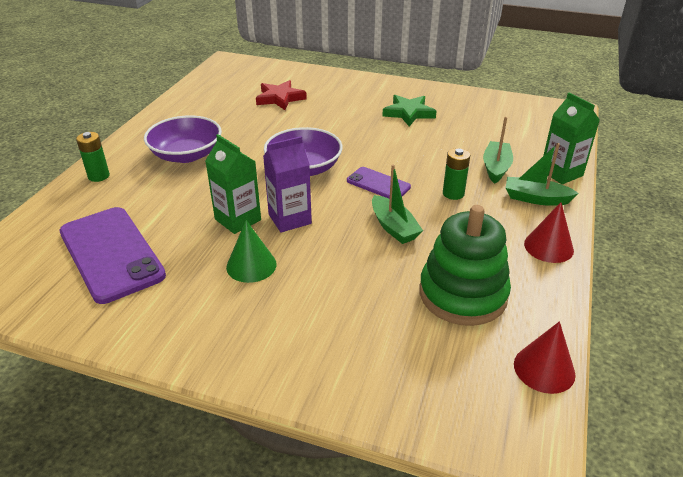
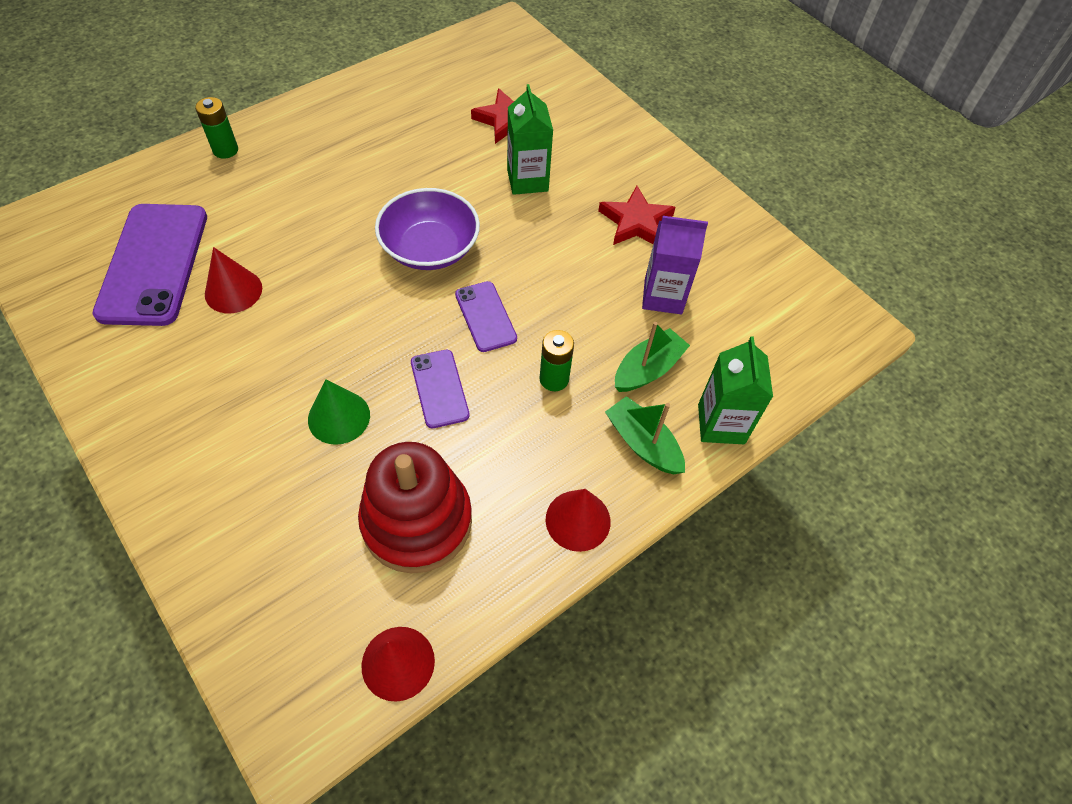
camera: 30 degrees right, 20 degrees up
(186, 155) = (331, 162): purple bowl -> none
(193, 242) = (233, 291): none -> red cone
(238, 219) = (298, 285): green carton -> green carton (527, 180)
(251, 265) = (257, 354): green cone -> green cone (339, 417)
(290, 219) = (347, 314): purple carton -> purple carton (663, 296)
(394, 227) = (439, 388): green boat -> purple phone
(408, 113) = (636, 222): green star -> red star
(463, 294) = (417, 521): green stacking toy -> red stacking toy

